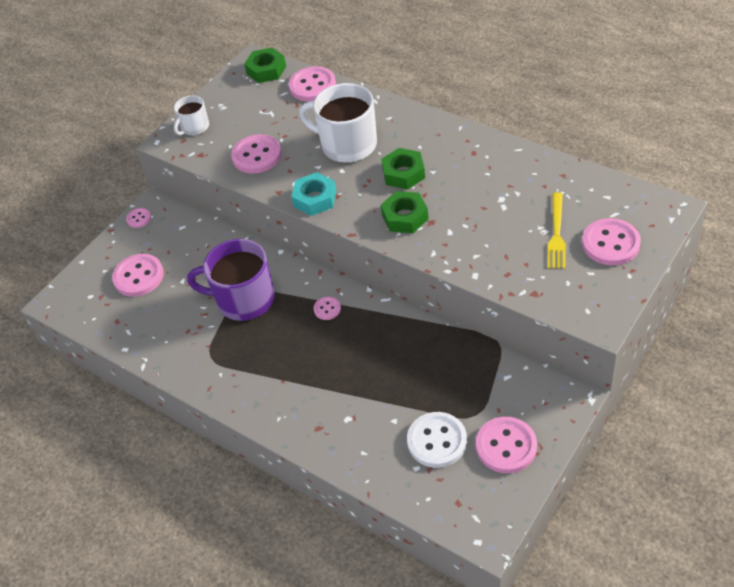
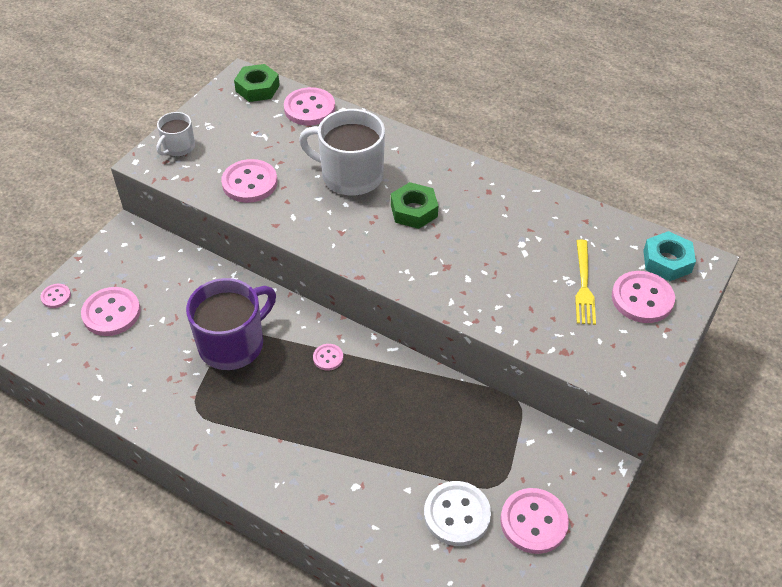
camera: 10 degrees left, 0 degrees up
(139, 218) = (111, 246): pink button -> pink button (56, 296)
(244, 299) = (233, 343): purple mug -> purple mug turned 135 degrees clockwise
(315, 199) = (316, 235): turquoise nut -> turquoise nut (667, 261)
(405, 217) = (418, 259): green nut -> none

